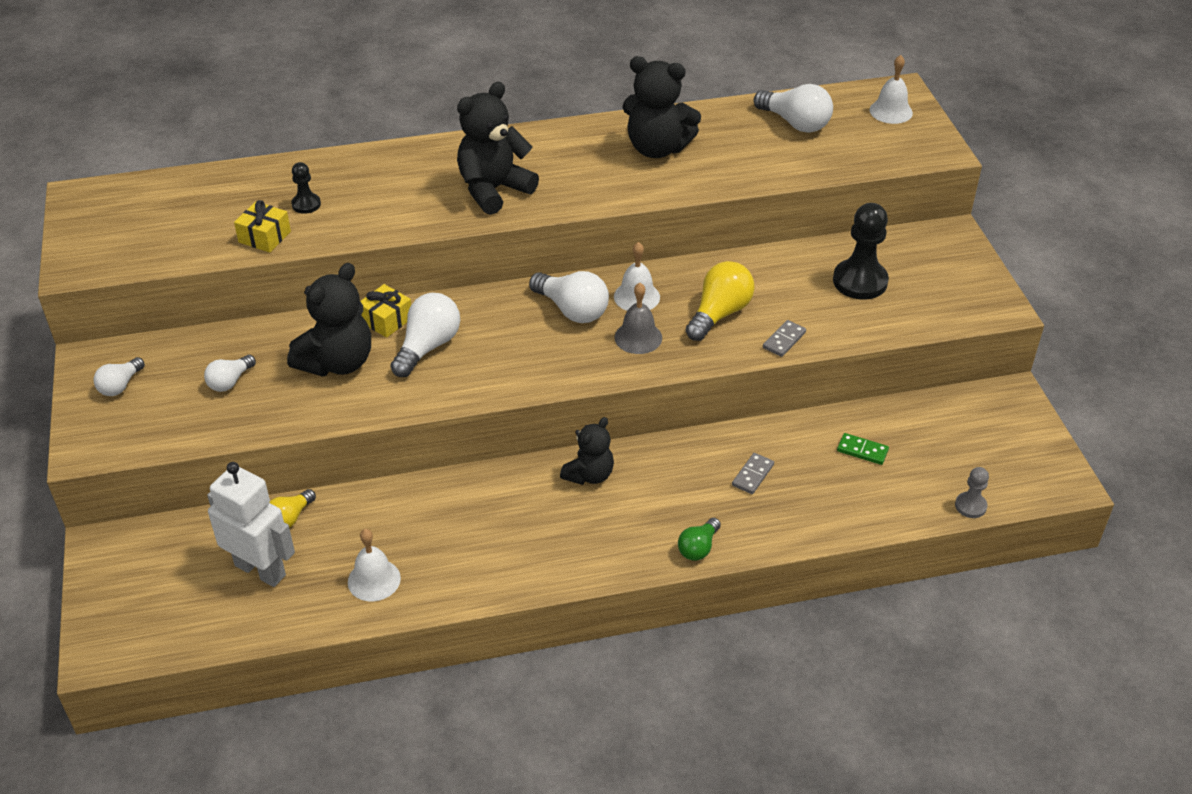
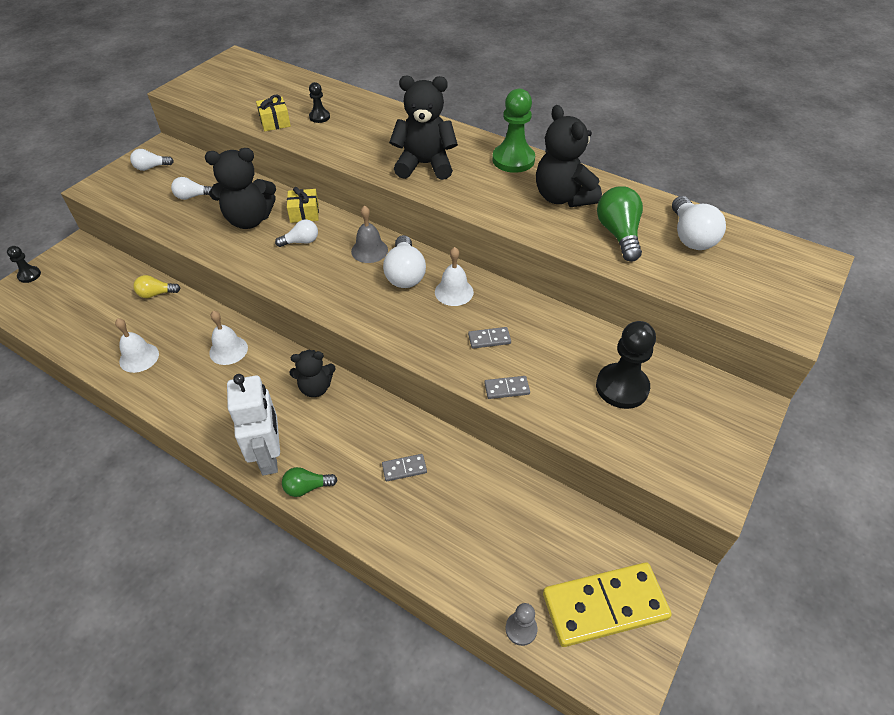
camera: 45 degrees right, 5 degrees up
(93, 610) = (29, 275): none -> black pawn
(260, 570) = (108, 310): white robot -> white robot (269, 456)
(428, 347) = (301, 242): white light bulb -> white light bulb, size x0.60
(567, 139) = (513, 160): none -> green pawn
(638, 337) = (417, 318): grey bell -> grey bell (369, 250)
(719, 314) = (489, 339): yellow light bulb -> grey domino
(742, 153) = (618, 234): none -> green light bulb
(862, 450) = (498, 514): green domino -> none
(891, 111) = (786, 271): white bell -> white bell (228, 350)
(1000, 450) = (604, 606): none -> yellow domino

